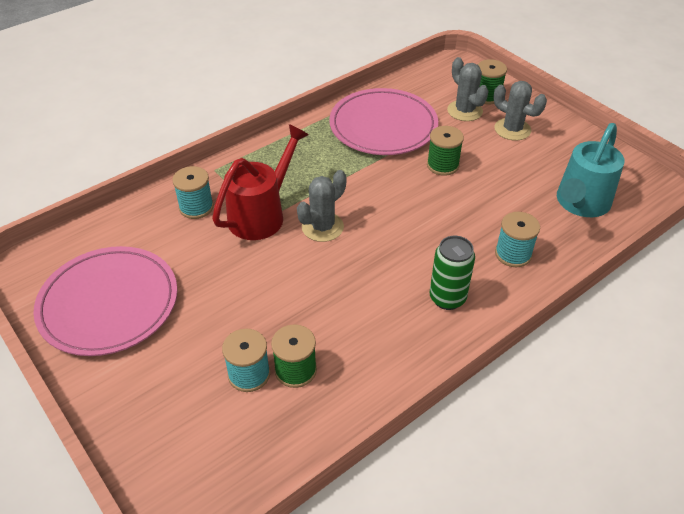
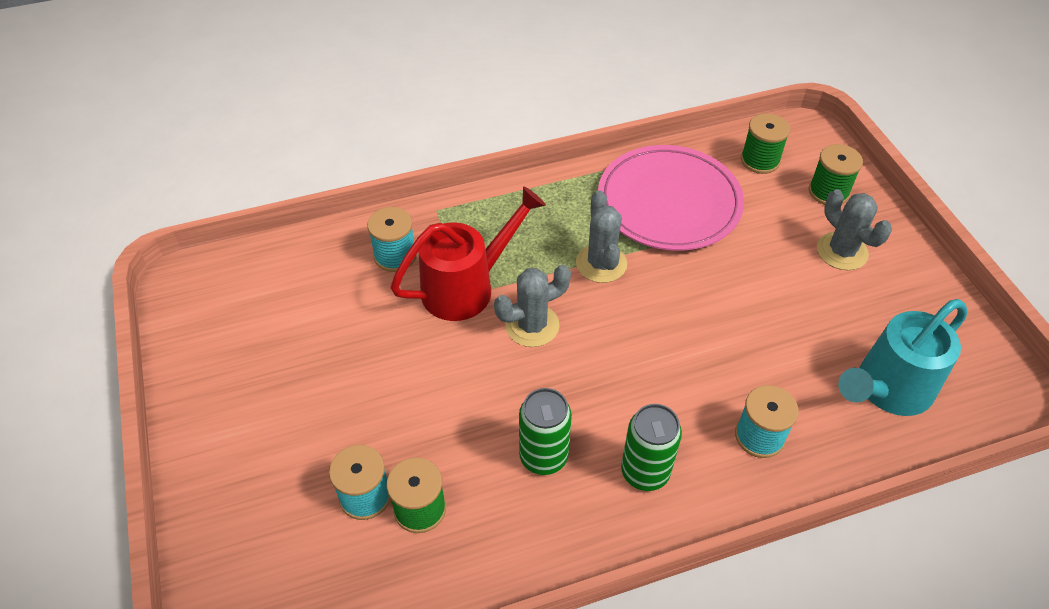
camera: 20 degrees right, 5 degrees up
(109, 304) = (250, 354): pink plate -> none
(371, 309) = (543, 457): none -> green can
(442, 165) = (722, 280): green spool -> green spool (760, 160)
(464, 111) = (788, 207): grey cactus -> grey cactus (601, 263)

